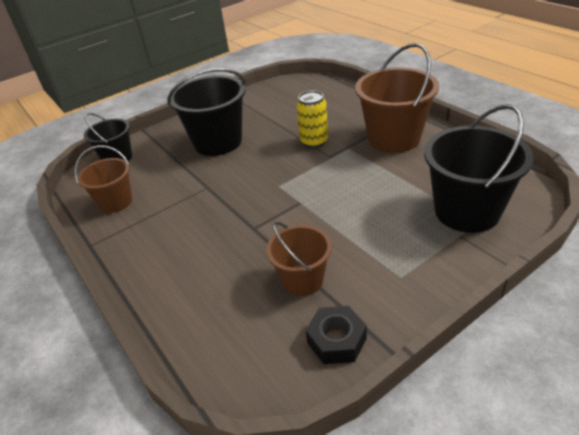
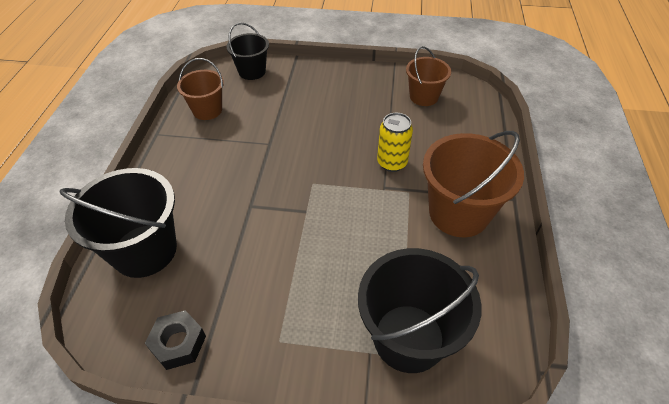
camera: 40 degrees right, 10 degrees up
(218, 142) = (327, 107): black bucket -> black bucket (145, 250)
(302, 280) = (222, 277): brown bucket -> brown bucket (424, 97)

